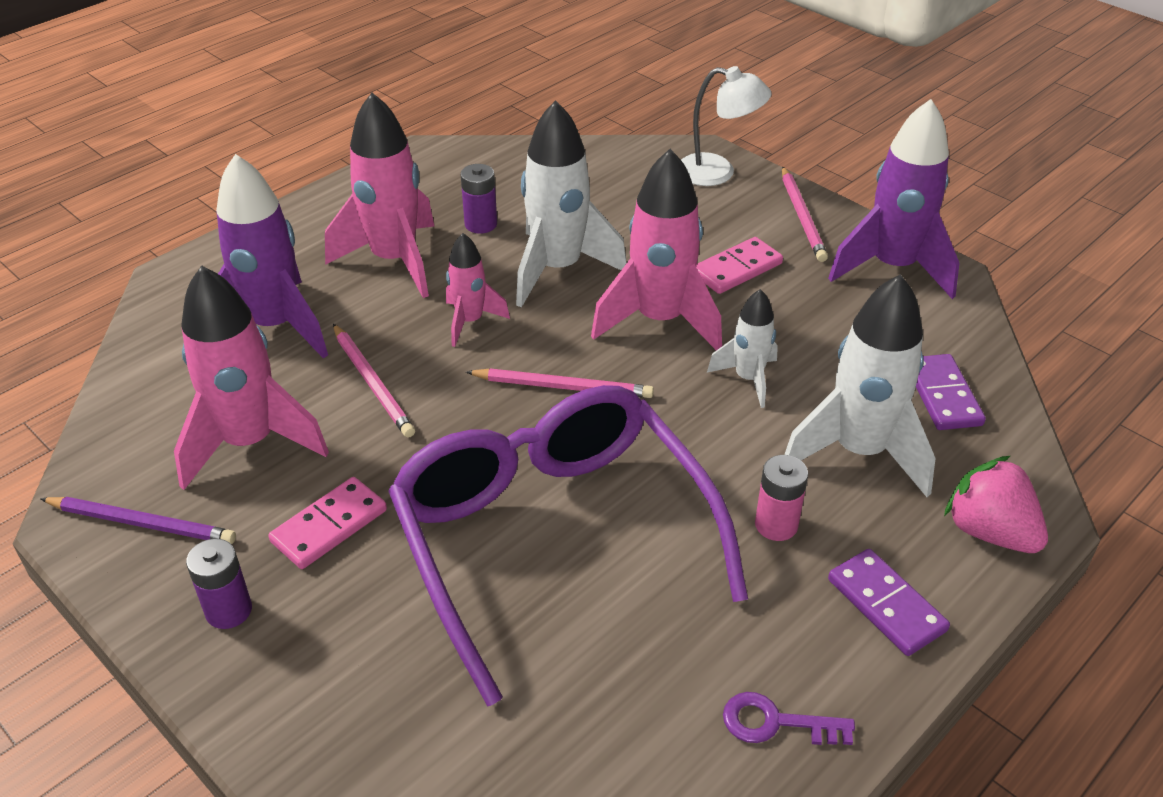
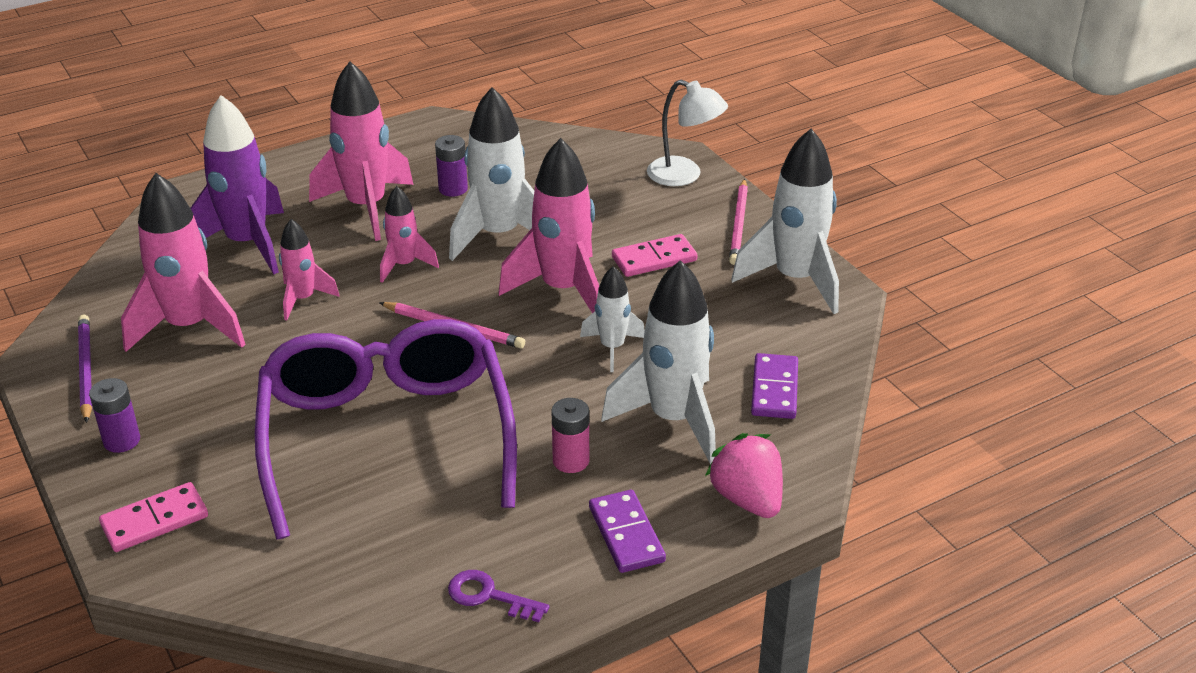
camera: 15 degrees right, 5 degrees down
(142, 523) = (85, 370): purple pencil -> purple pencil turned 135 degrees counterclockwise
(329, 526) = (221, 397): pink domino -> pink domino (155, 521)
(373, 383) = (303, 299): pink pencil -> pink rocket
(892, 268) = (795, 280): purple rocket -> white rocket

